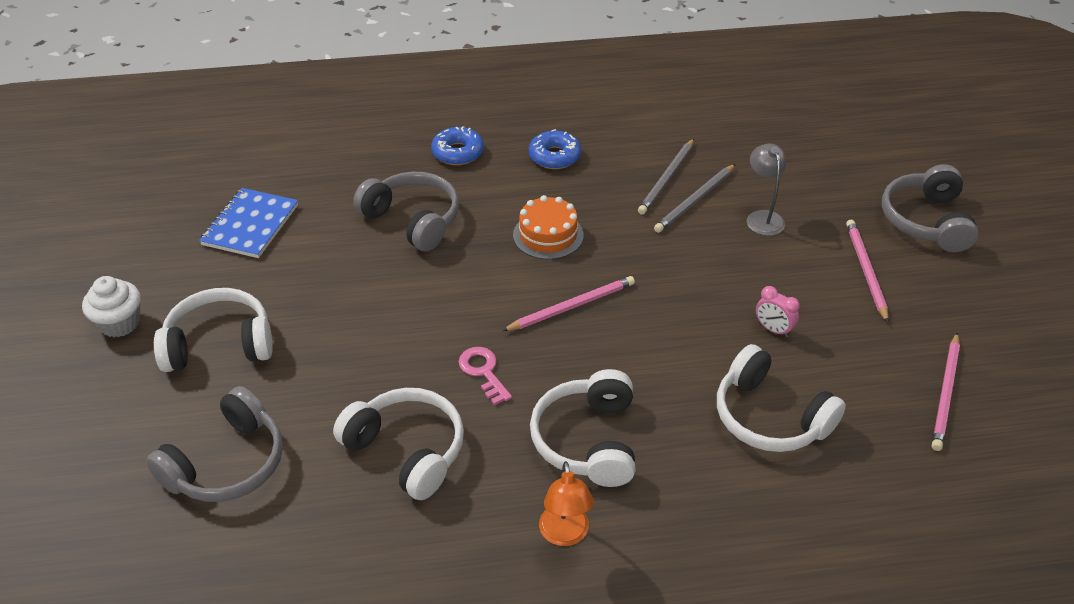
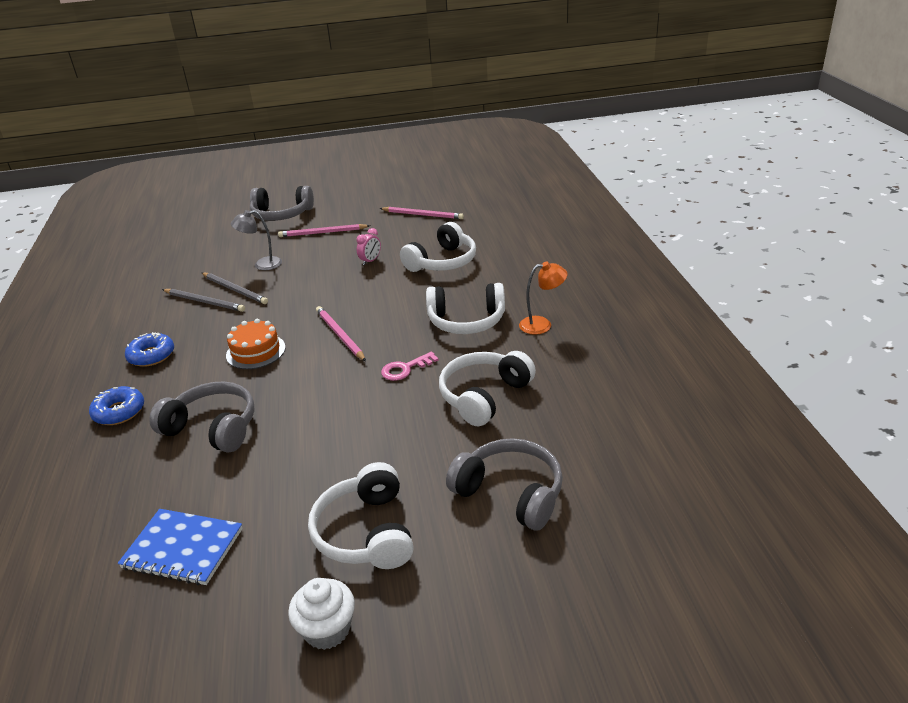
camera: 90 degrees left, 10 degrees down
(413, 220) = (213, 428): grey headphones -> grey headphones turned 75 degrees clockwise

